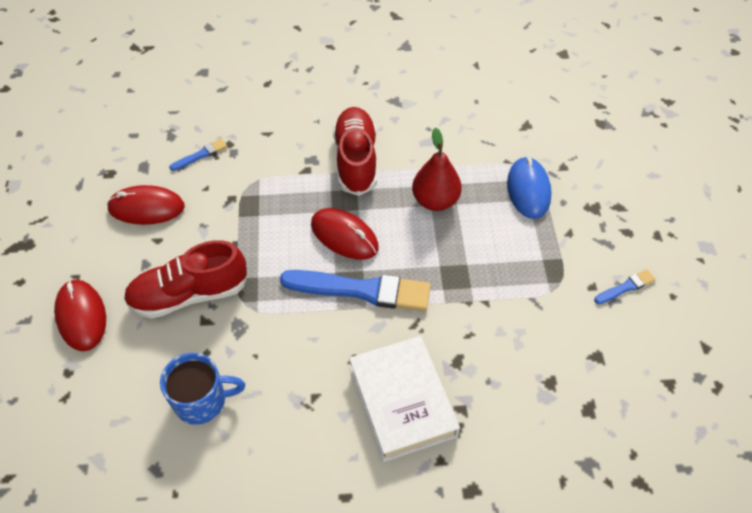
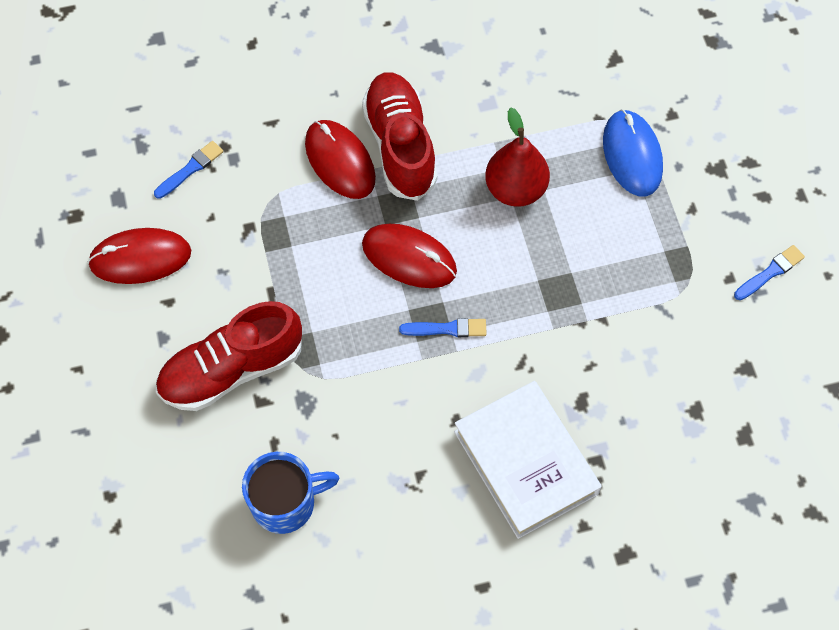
camera: 10 degrees left, 10 degrees up
(81, 316) = (102, 421): red mouse -> red mouse (340, 161)
(361, 290) = (447, 329): blue brush -> blue brush, size x0.46

